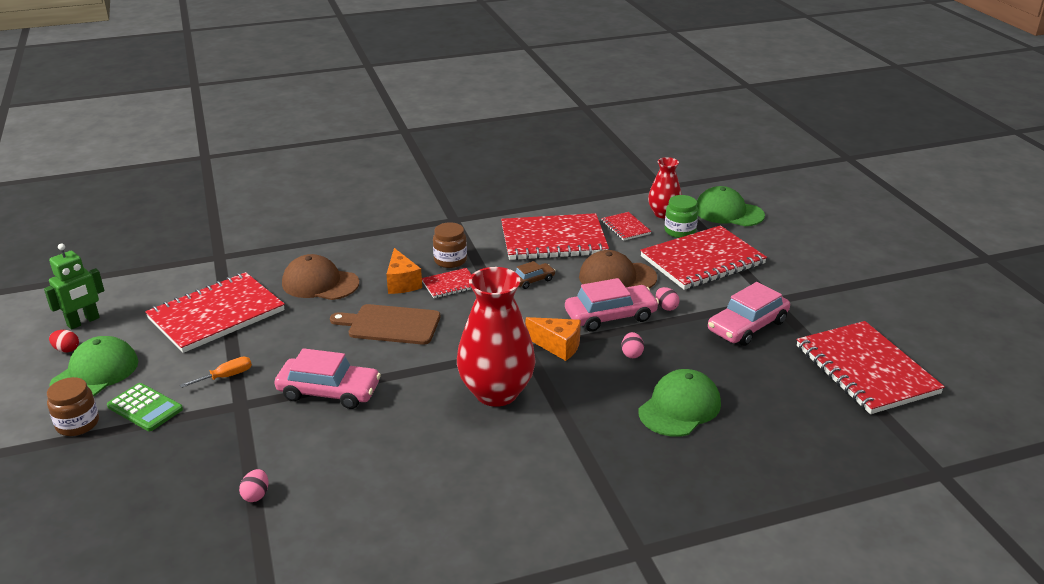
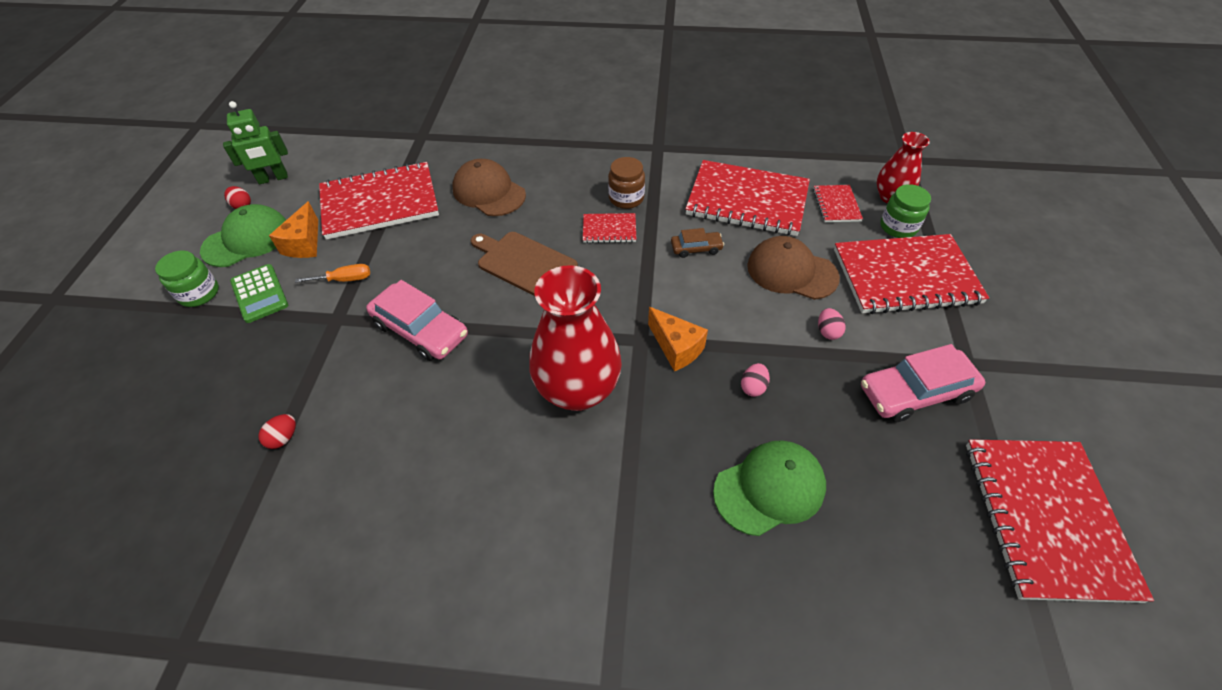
camera: 25 degrees right, 20 degrees up
(78, 424) = (199, 293): brown jar -> green jar
(256, 495) = (283, 438): pink egg -> red egg
(402, 283) = (564, 213): orange cheese -> orange cheese (304, 244)
(610, 316) = (756, 324): pink car -> none
(728, 212) = (972, 215): green cap -> none

